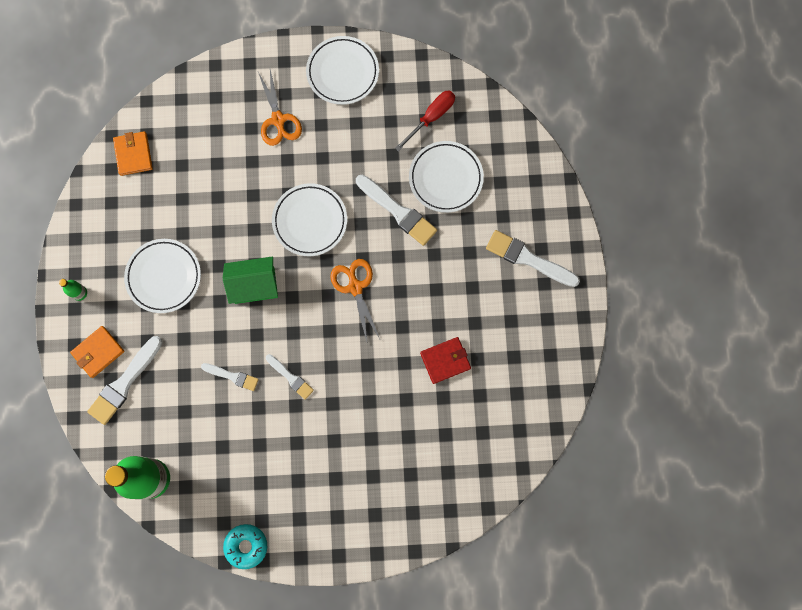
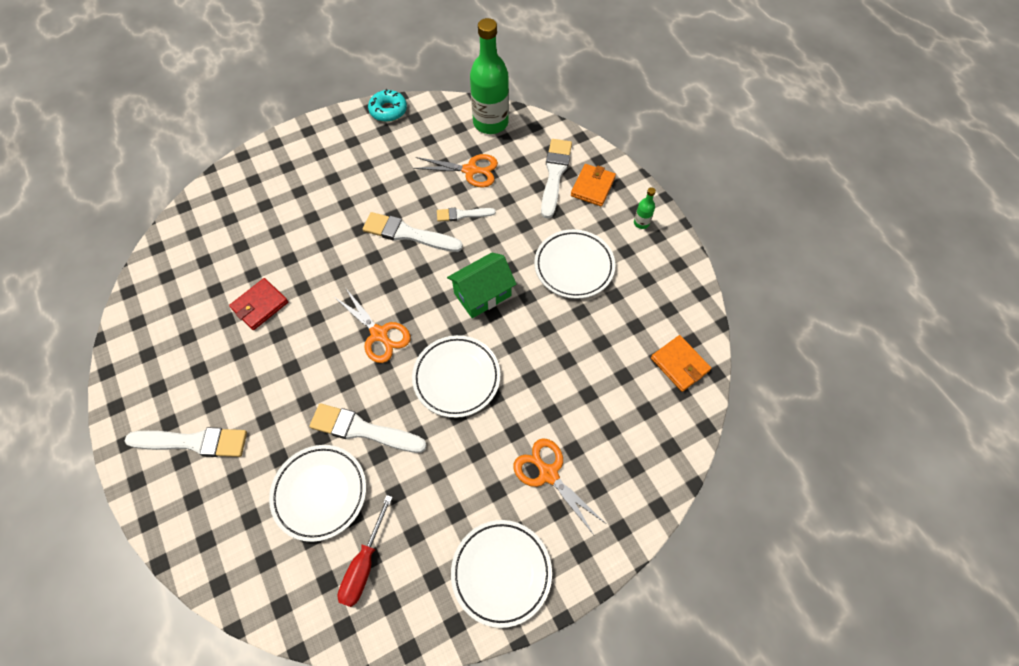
camera: 155 degrees right, 15 degrees down
(200, 425) = (470, 170): none -> orange scissors
(291, 377) = (408, 234): white brush -> white brush, size x1.70

